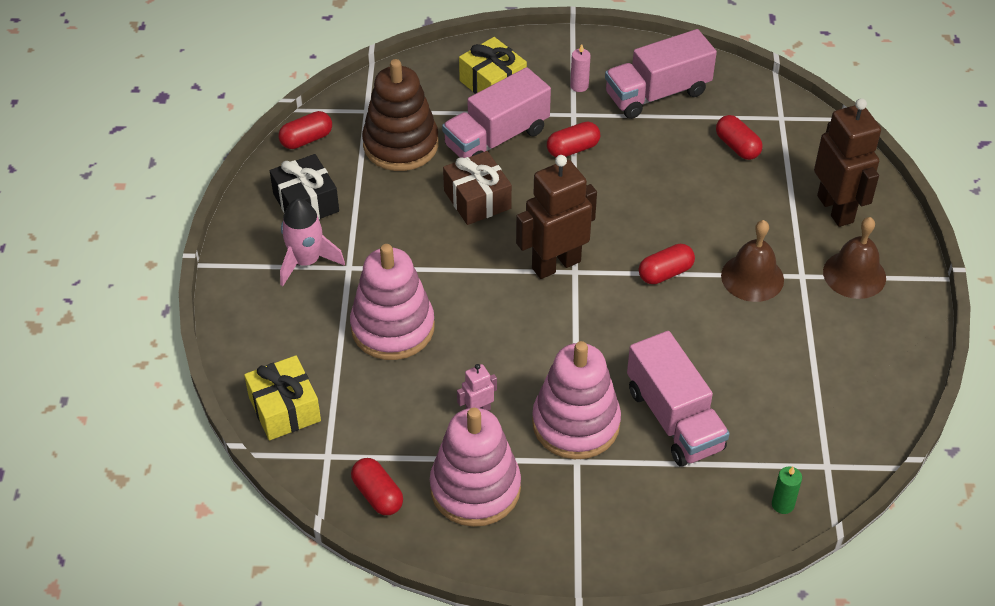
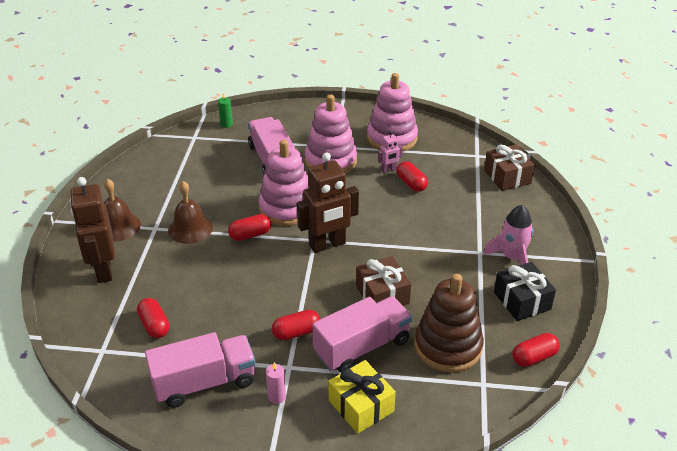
camera: 175 degrees left, 10 degrees down
(285, 409) = (507, 177): yellow gift -> brown gift
(377, 495) = (446, 138): red capsule -> red capsule (411, 184)
(393, 328) = (444, 214): pink stacking toy -> pink stacking toy (287, 208)

